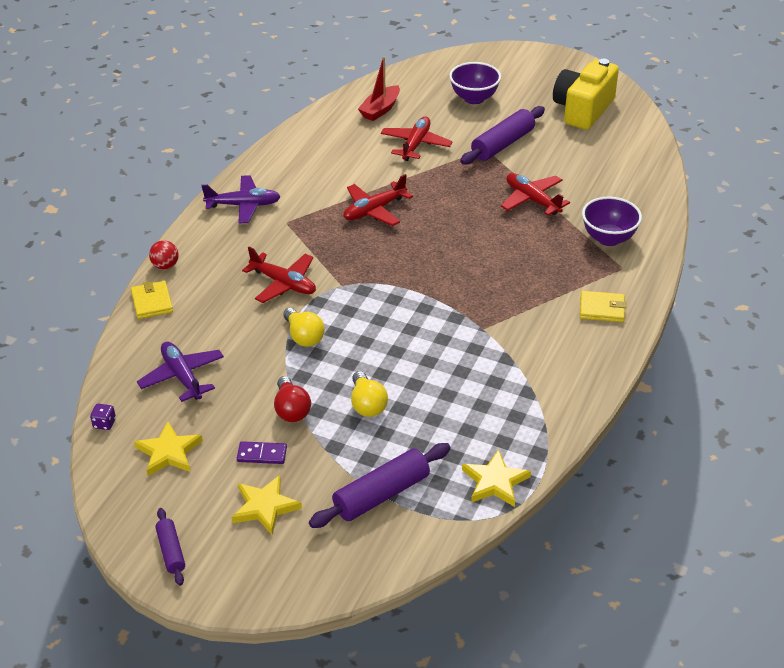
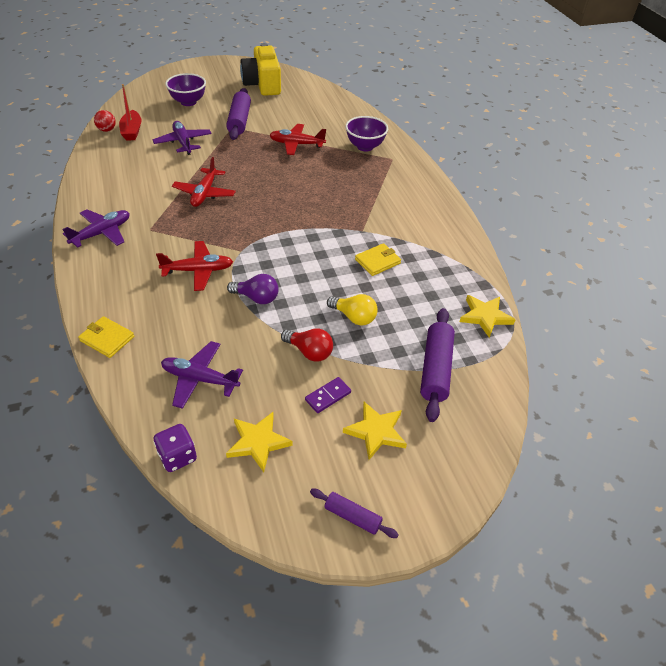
camera: 45 degrees left, 5 degrees up
(104, 423) = (177, 456): purple dice -> purple dice, size x1.61
(165, 266) = (87, 306): red ball -> red ball (107, 130)
(304, 336) = (256, 298): yellow light bulb -> purple light bulb
(415, 144) = (183, 142): red plane -> purple plane
(602, 309) = (411, 186): yellow wallet -> yellow wallet (377, 261)

